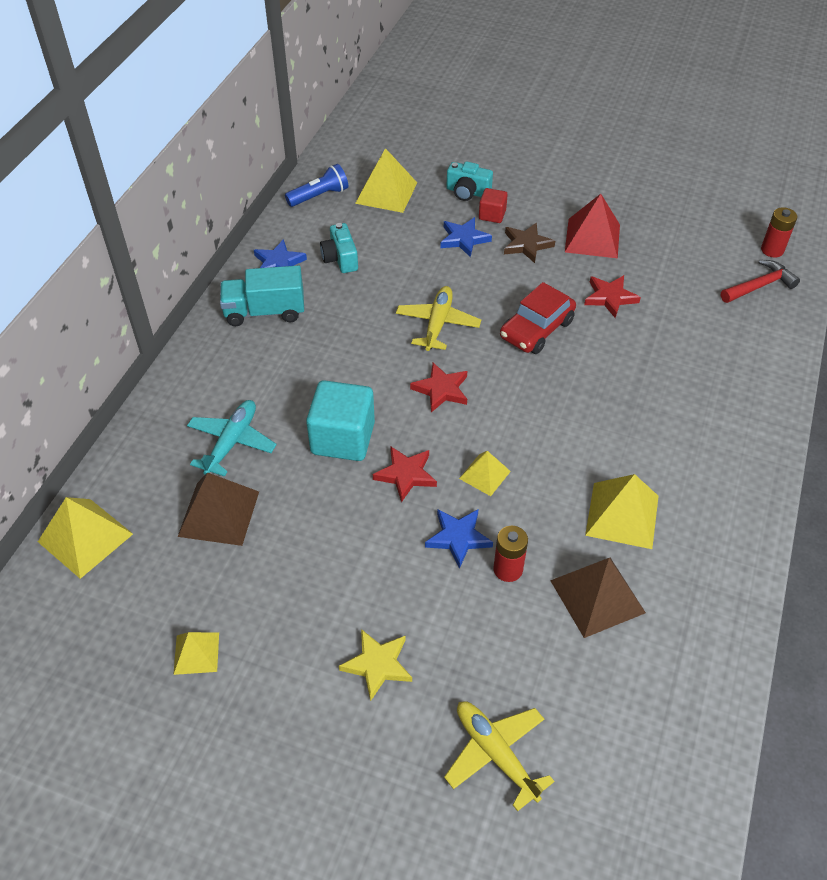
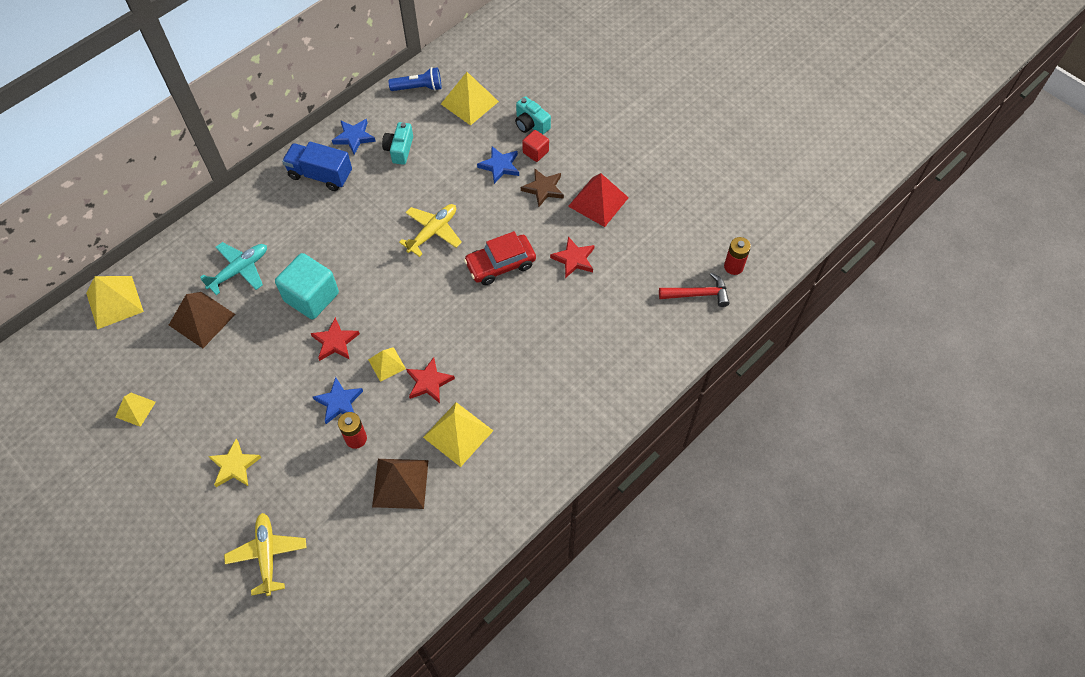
camera: 25 degrees right, 10 degrees up
(265, 312) = (320, 175): turquoise truck -> blue truck
(441, 390) = (400, 286): red star -> red star (429, 382)

